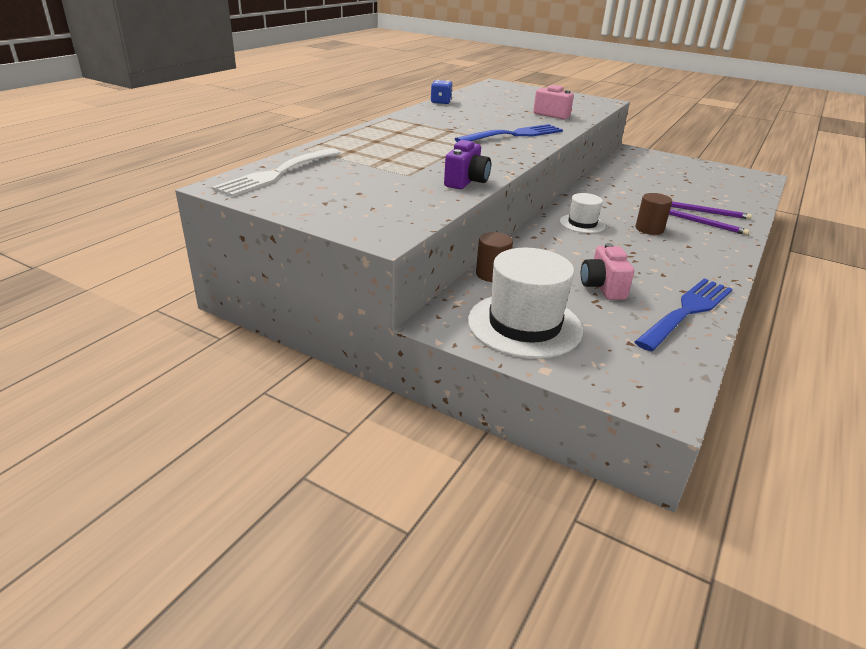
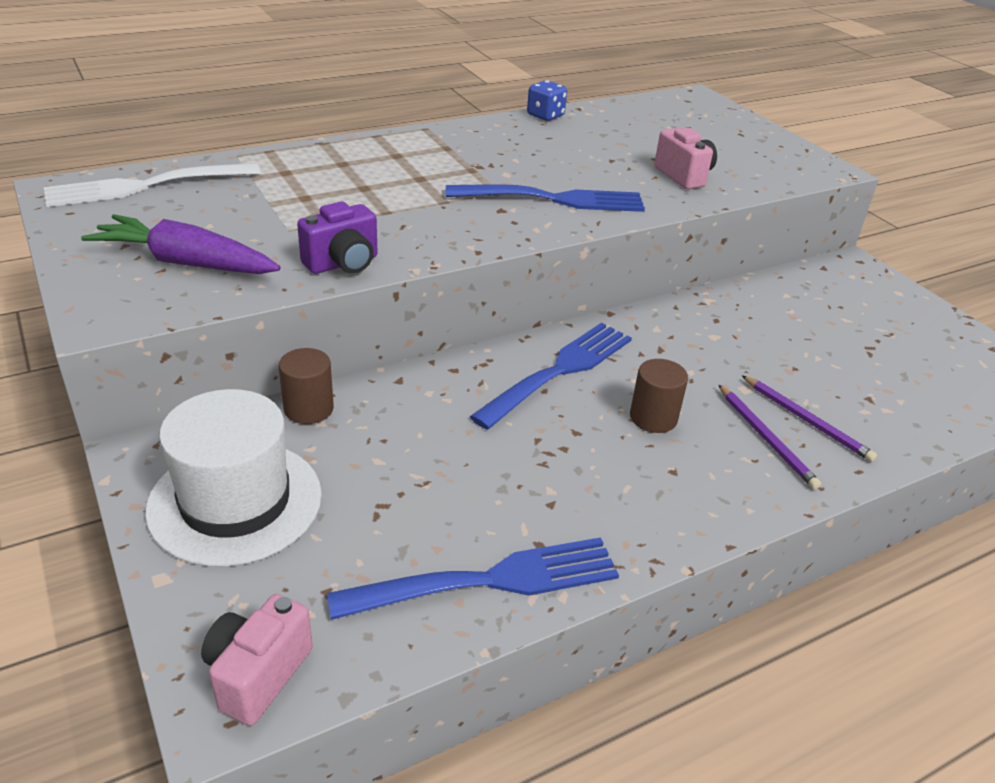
camera: 30 degrees right, 5 degrees up
(379, 201) = (185, 263): none -> purple carrot
(582, 223) = (559, 372): white hat -> blue fork
(602, 287) = (425, 489): pink camera -> pink camera (258, 674)

